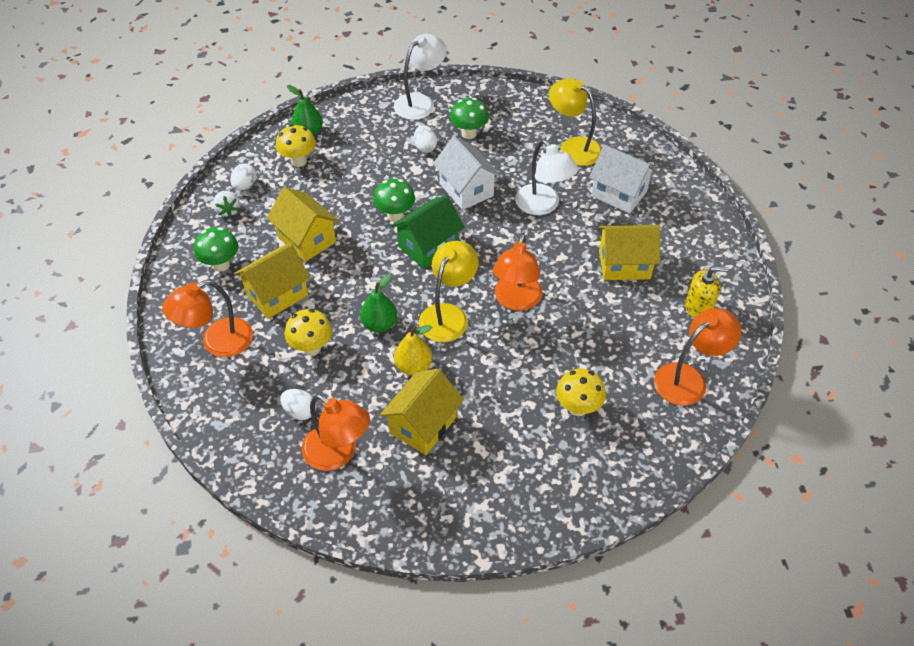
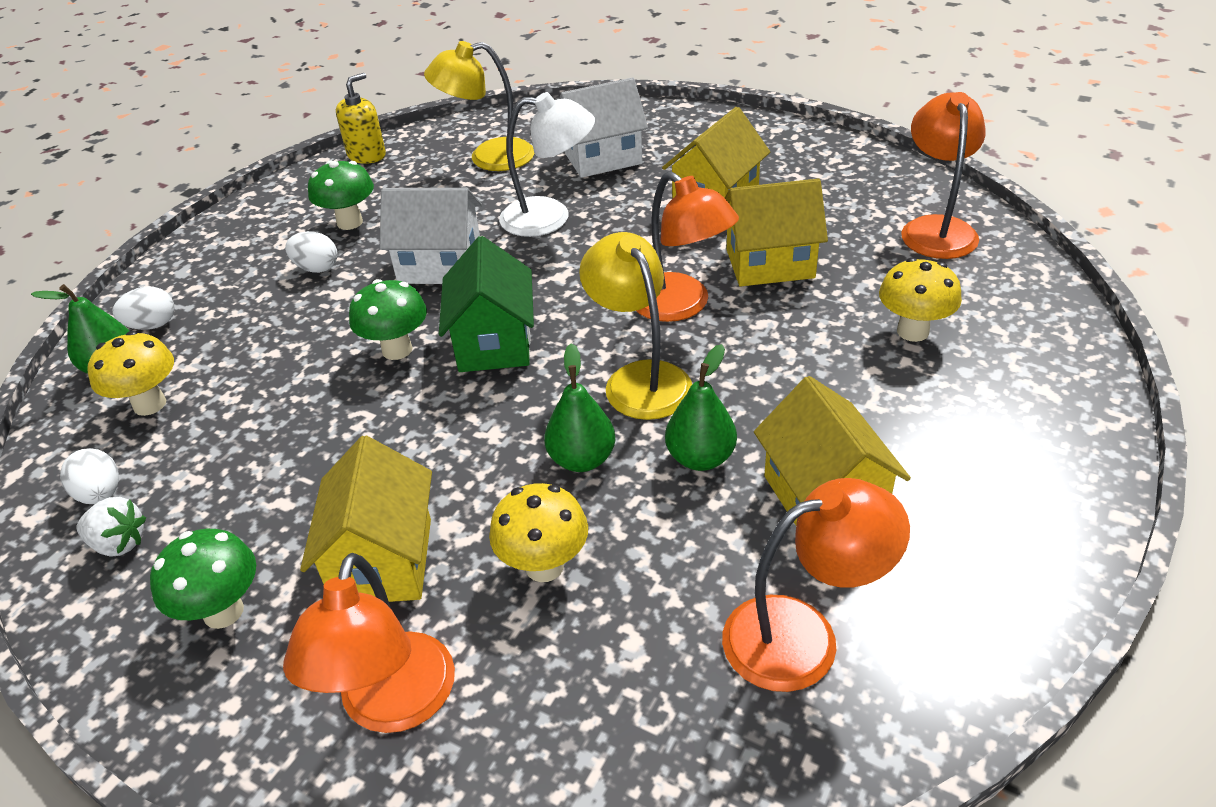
camera: 50 degrees left, 10 degrees down
(300, 411) = (667, 648): white egg -> white egg (152, 325)
(306, 239) = (316, 468): yellow house -> yellow house (770, 264)
(413, 366) = (700, 458): yellow pear -> green pear
(420, 102) = (233, 238): white lamp -> none
(698, 308) = (835, 178): yellow soap dispenser -> yellow soap dispenser (367, 155)

